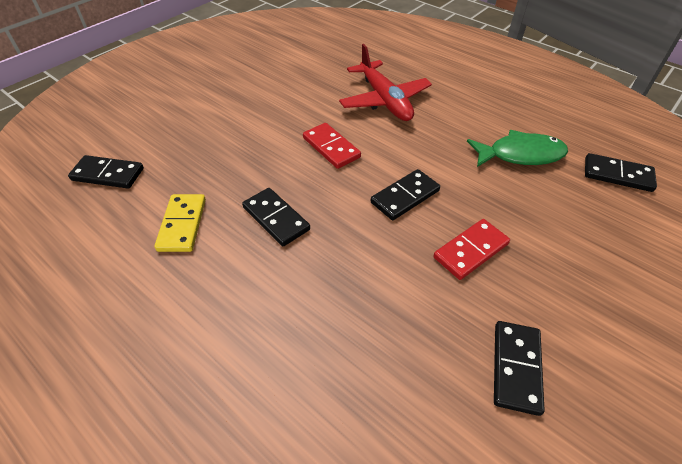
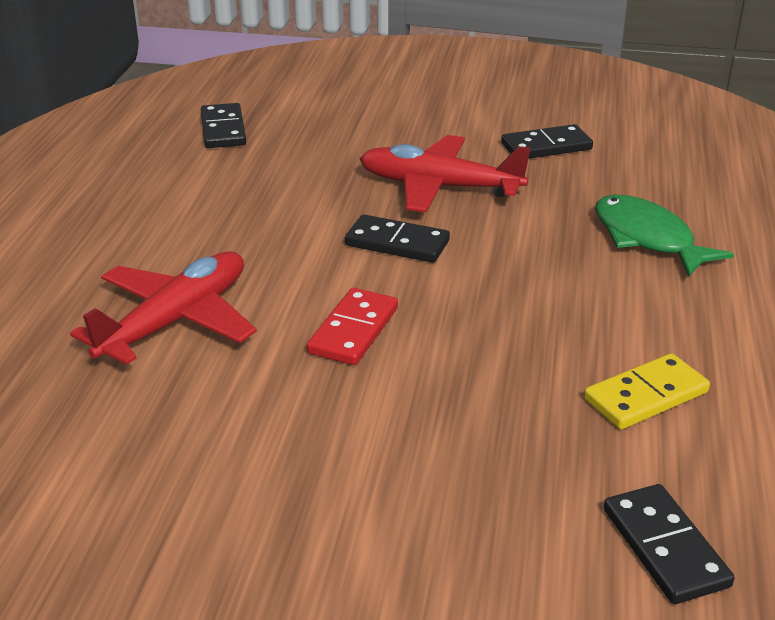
camera: 120 degrees left, 15 degrees down
(276, 218) = (542, 322): black domino -> none
(471, 251) = (439, 187): red domino -> red plane
(520, 155) = (234, 186): green fish -> green fish (647, 238)

